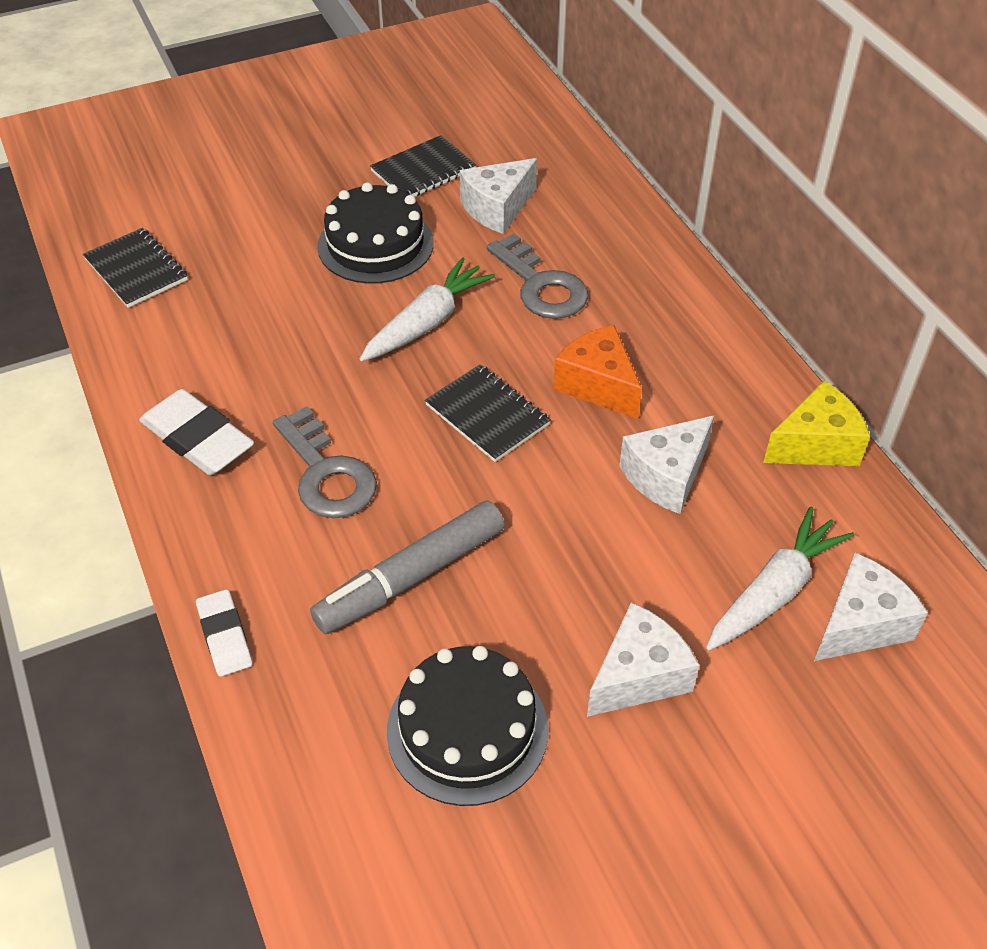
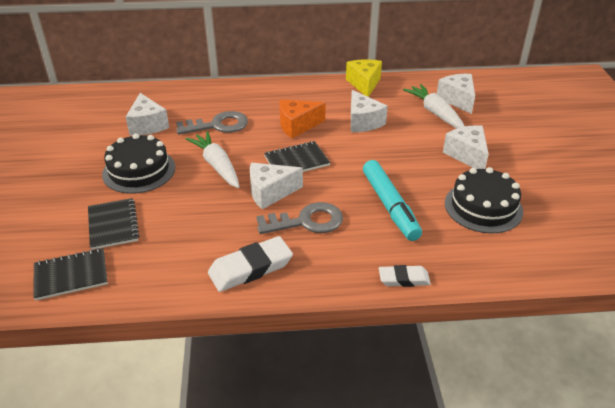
camera: 70 degrees left, 10 degrees down
(383, 407) = (270, 193): none -> white cheese
(411, 577) = (390, 206): grey marker -> turquoise marker
(423, 170) = (91, 142): black notebook -> black notebook (113, 225)

